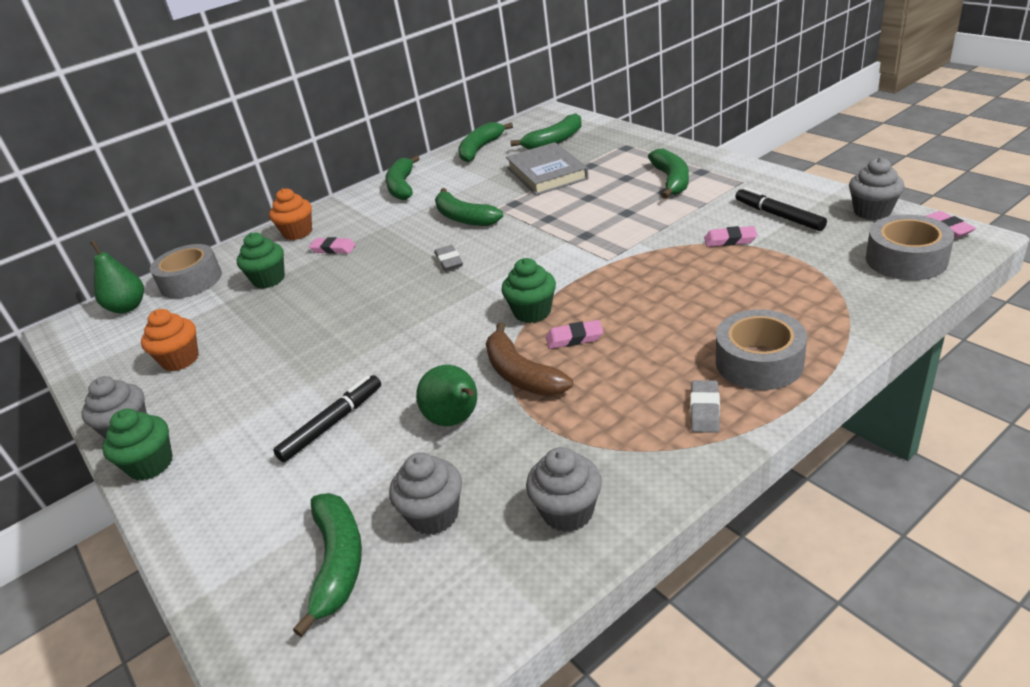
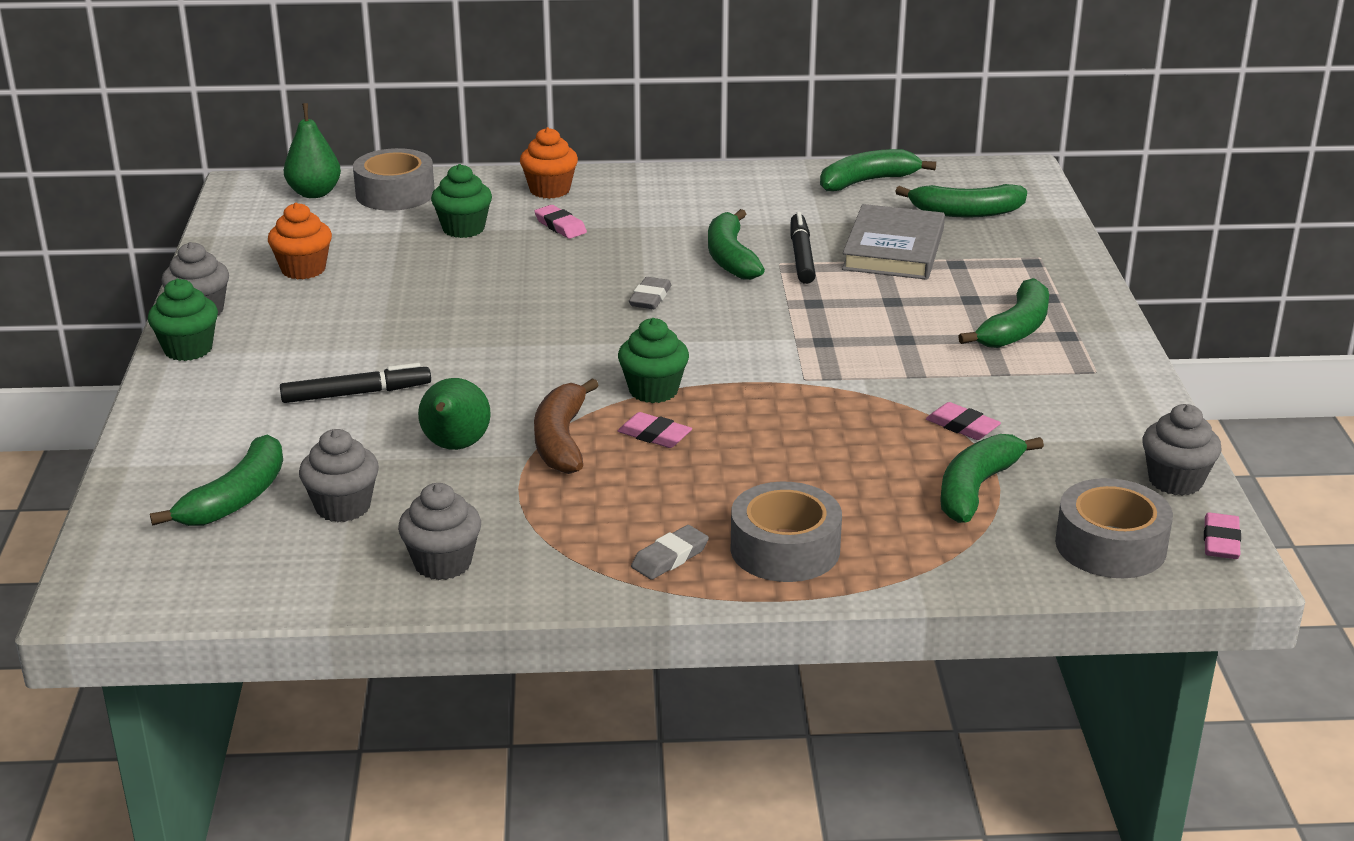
camera: 30 degrees right, 5 degrees down
(402, 186) = (719, 187): green banana -> green banana (976, 488)
(778, 216) = (1062, 429): black marker -> black marker (801, 256)

